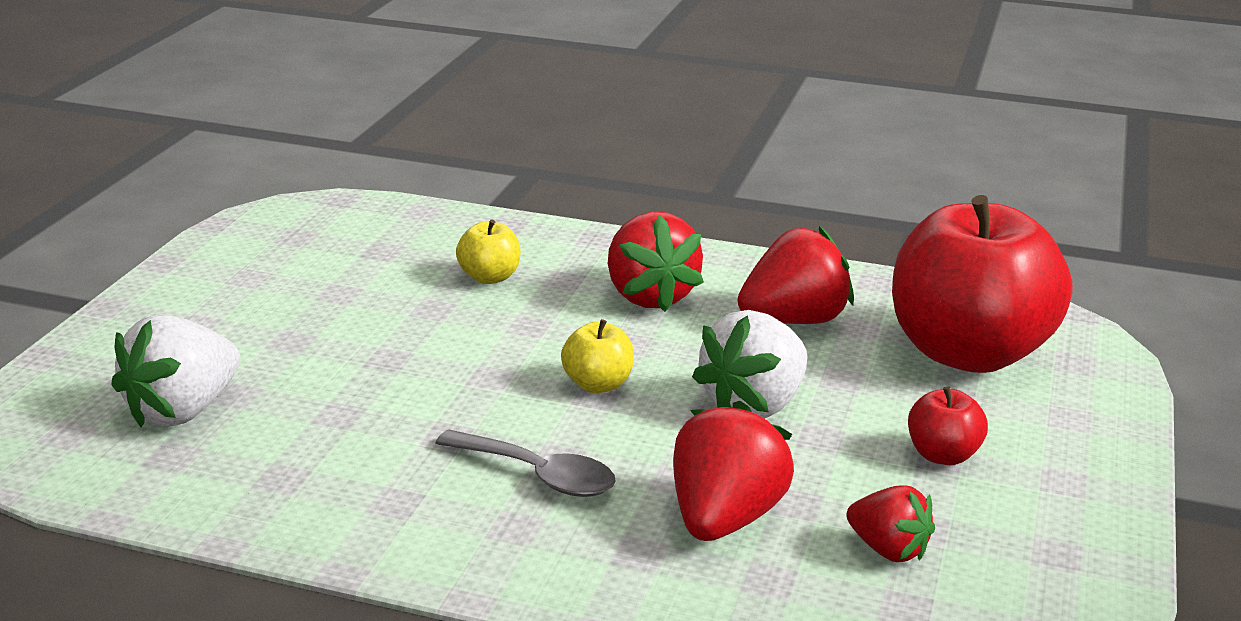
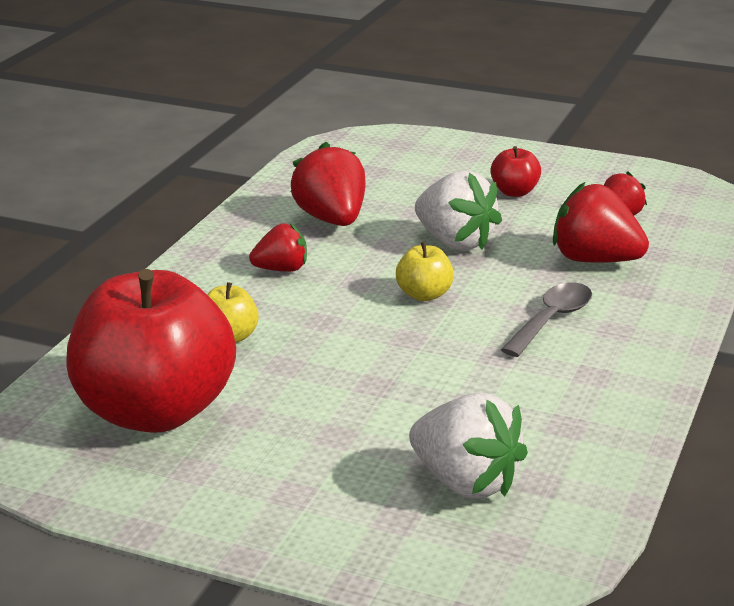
camera: 85 degrees left, 0 degrees up
(650, 296) = (281, 269): red strawberry -> red strawberry, size x0.61
(968, 353) = (386, 171): red apple -> red apple (155, 412)

